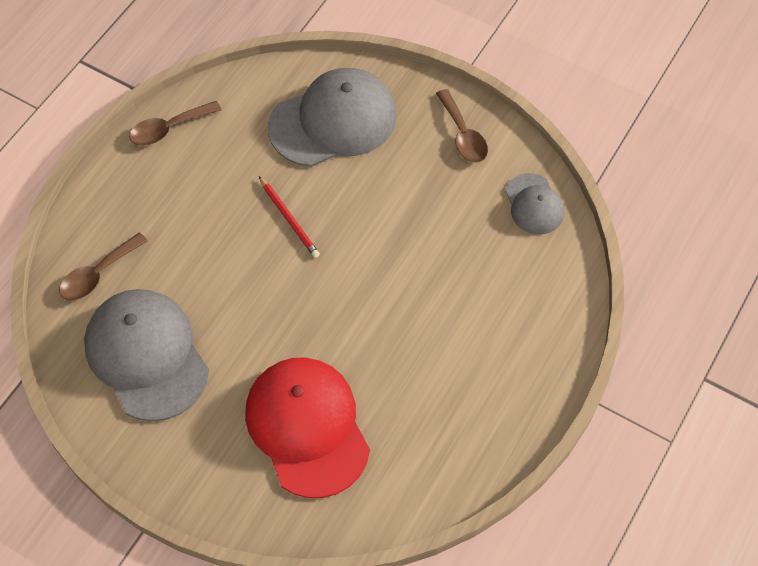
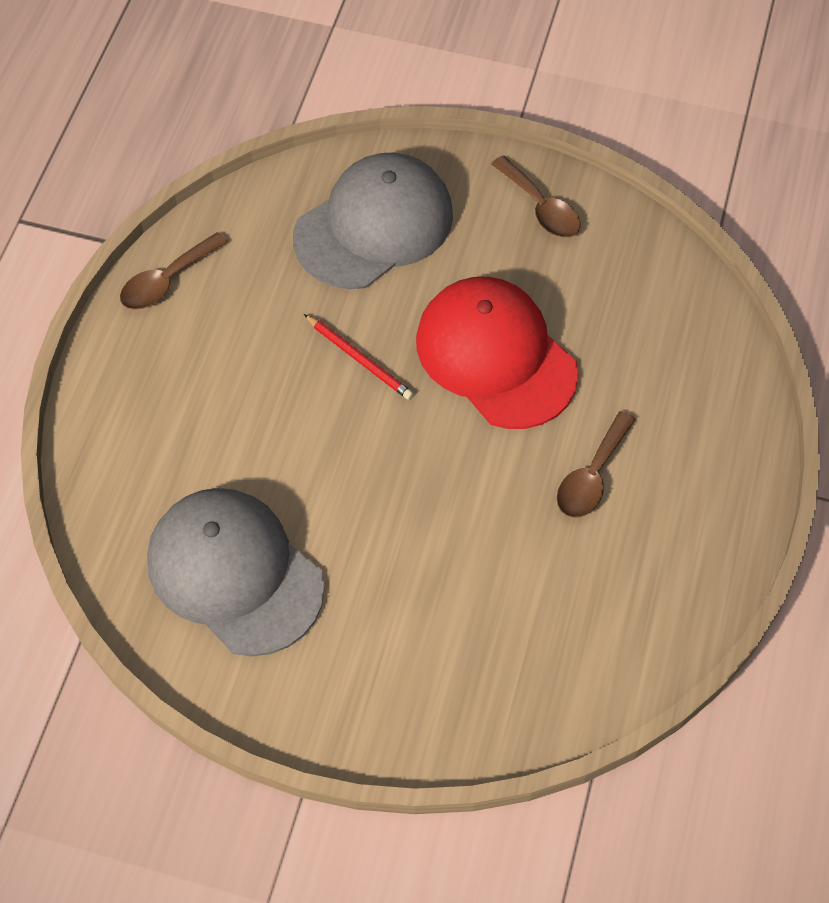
camera: 15 degrees left, 0 degrees up
(98, 274) = (136, 485): brown spoon -> brown spoon (592, 476)
(307, 427) = (469, 612): red cap -> red cap (496, 356)
(534, 204) = (655, 272): grey cap -> none

